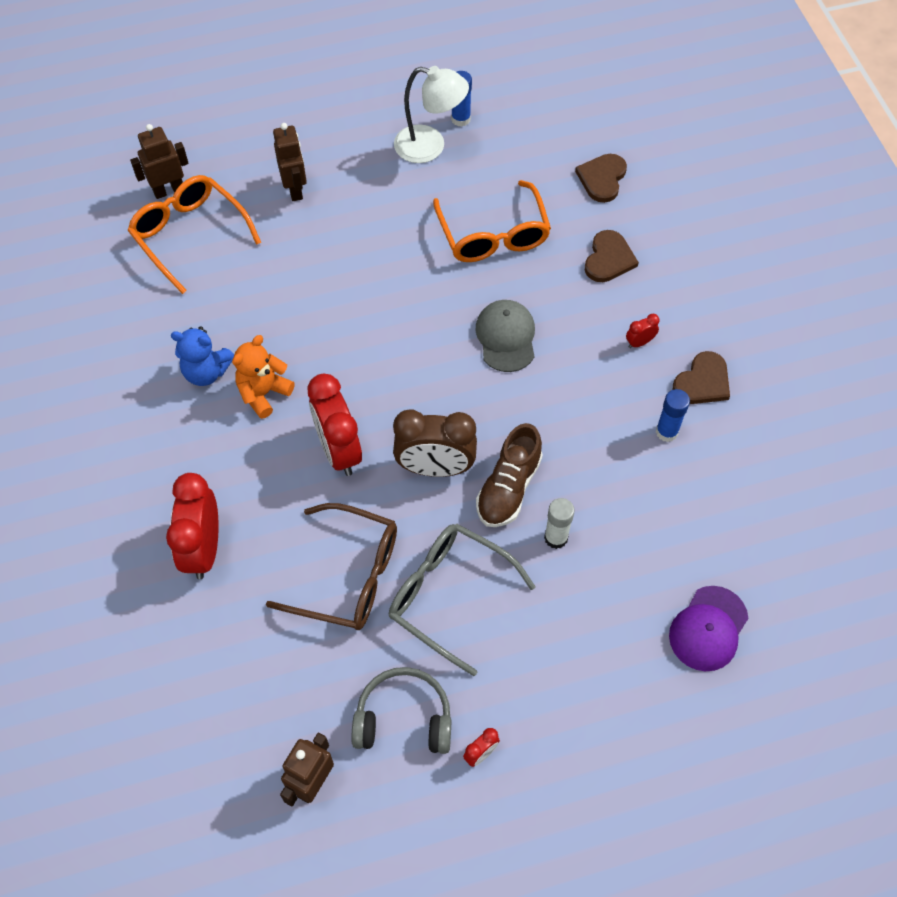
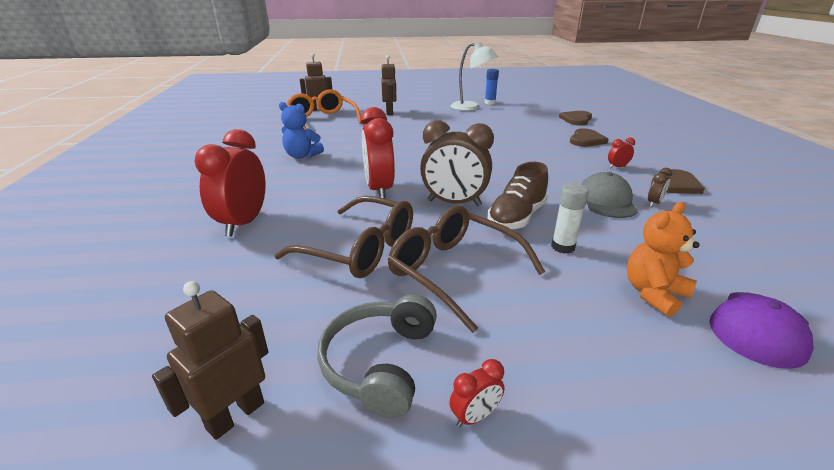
camera: 10 degrees right, 30 degrees down
(263, 393) = (335, 165): orange teddy bear -> orange teddy bear (653, 293)
(403, 718) = (380, 363): grey headphones -> grey headphones turned 90 degrees counterclockwise
(449, 596) = (454, 271): grey glasses -> brown glasses
(493, 234) = (507, 129): orange glasses -> none
(506, 337) = (515, 159): grey cap -> grey cap (606, 201)
(666, 432) = (654, 203): blue glue stick -> brown clock

